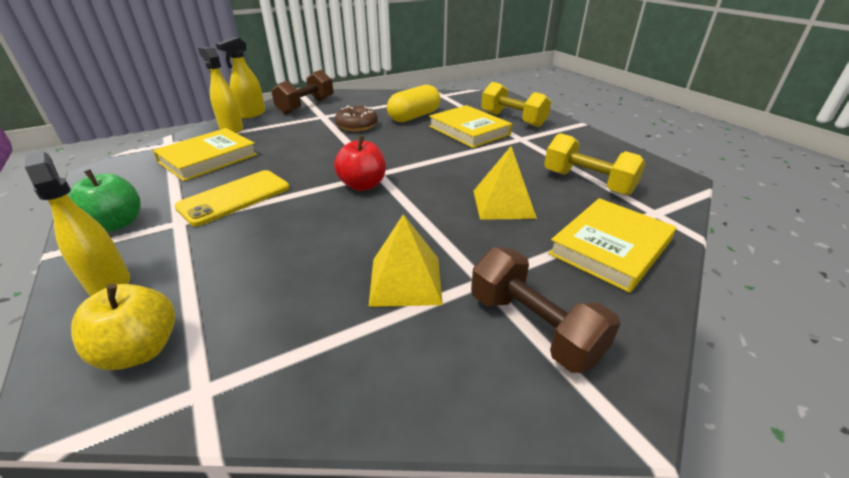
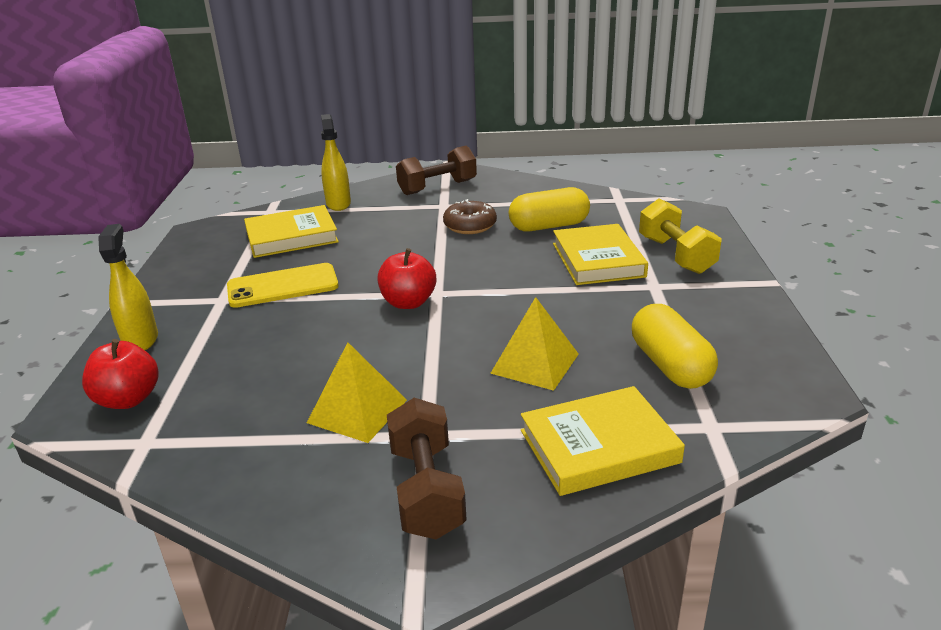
camera: 30 degrees right, 5 degrees down
(117, 224) = (177, 288): green apple -> none
(140, 350) = (128, 399): yellow apple -> red apple
(251, 114) = (372, 188): yellow spray bottle -> none
(587, 182) = (670, 365): yellow dumbbell -> yellow capsule

